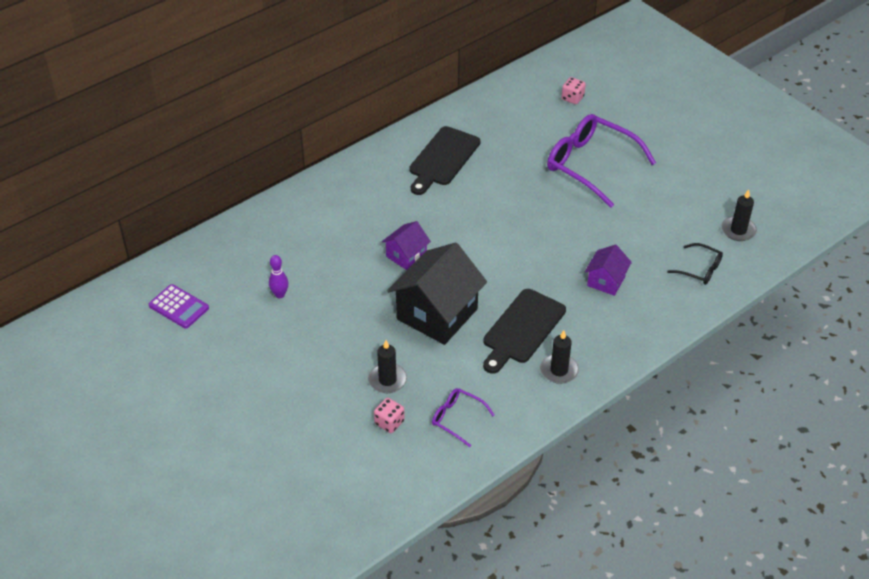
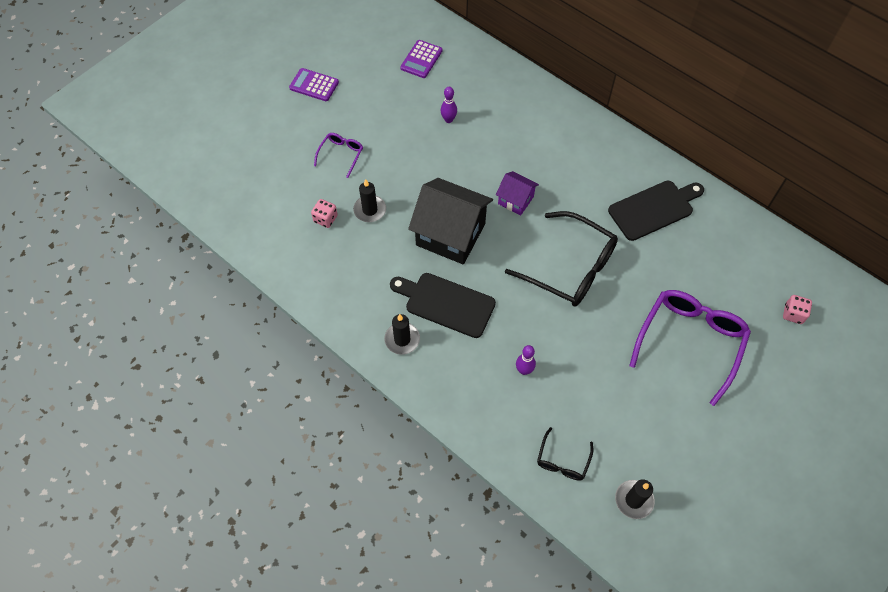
camera: 80 degrees right, 15 degrees up
(179, 416) = (314, 85): none -> purple calculator
(443, 159) = (653, 209): black cutting board -> black cutting board turned 135 degrees clockwise
(457, 418) = (336, 266): purple glasses -> purple glasses (341, 155)
(497, 229) = (570, 268): none -> black glasses
(606, 281) = (524, 370): purple house -> purple bowling pin

